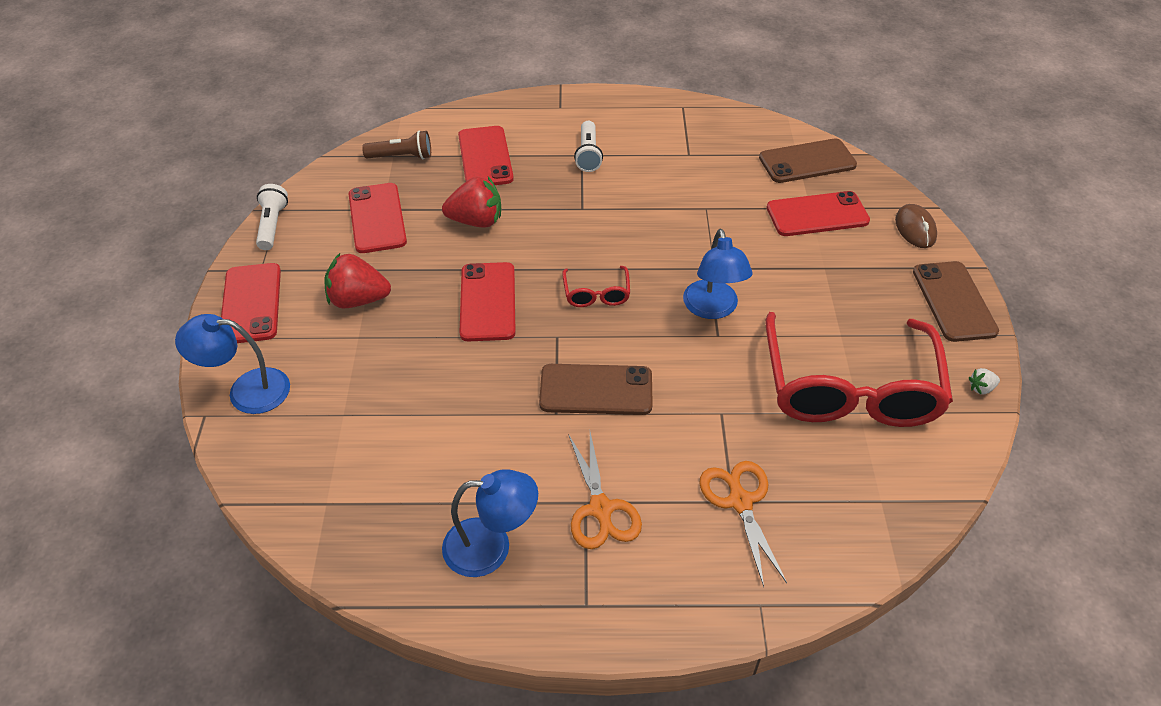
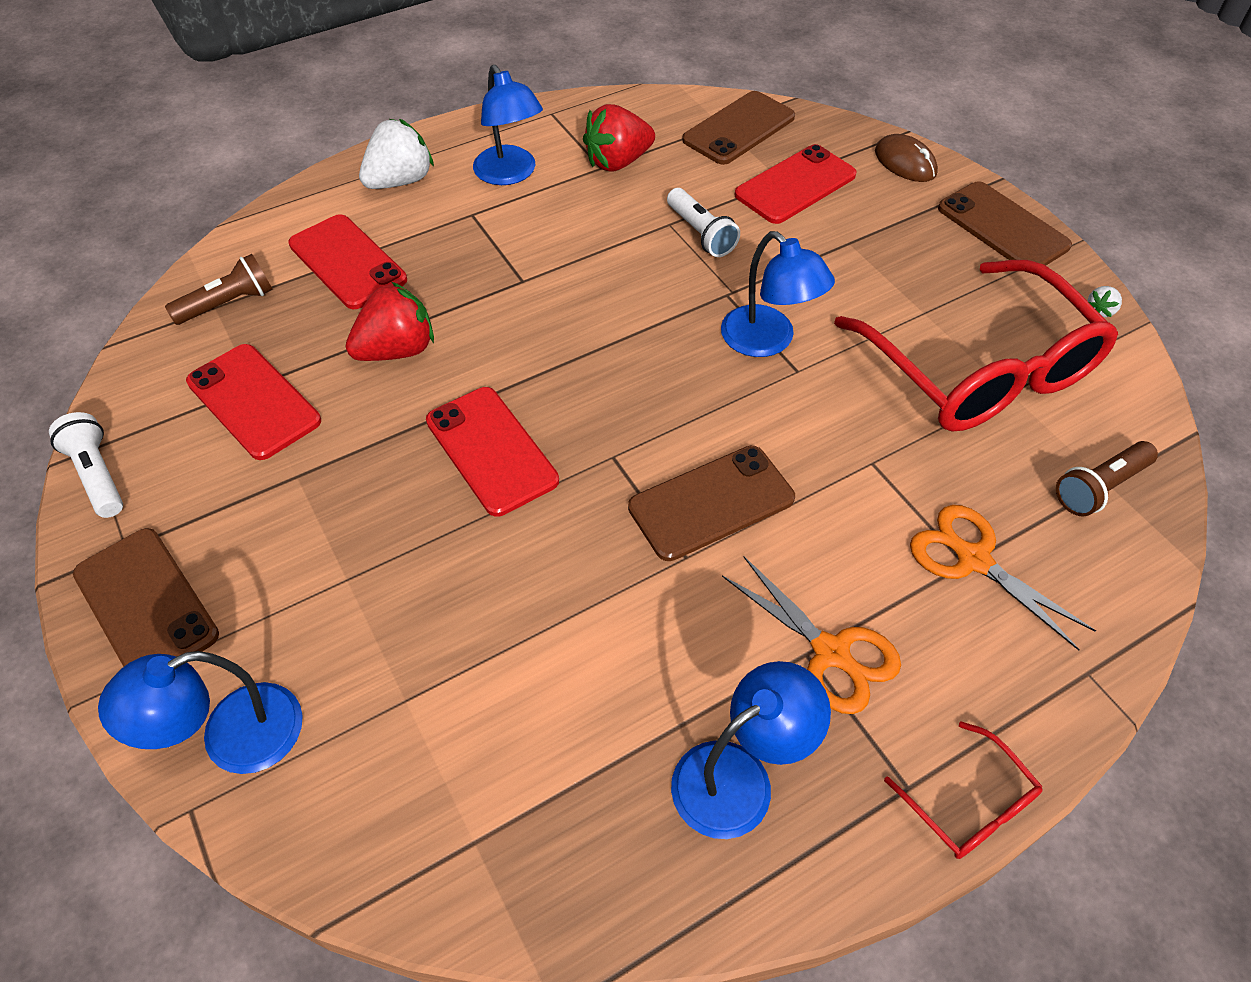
camera: 30 degrees left, 5 degrees up
(251, 303) = (146, 604): red phone -> brown phone
(358, 300) = (308, 526): red strawberry -> red strawberry (618, 162)
(552, 118) = (400, 181): none -> white strawberry
(588, 155) = (480, 211): white flashlight -> white flashlight (701, 234)
(596, 294) = (620, 381): red glasses -> red glasses (969, 804)
(625, 138) = (510, 174): none -> blue lamp
(872, 501) = (1099, 488): none -> brown flashlight

